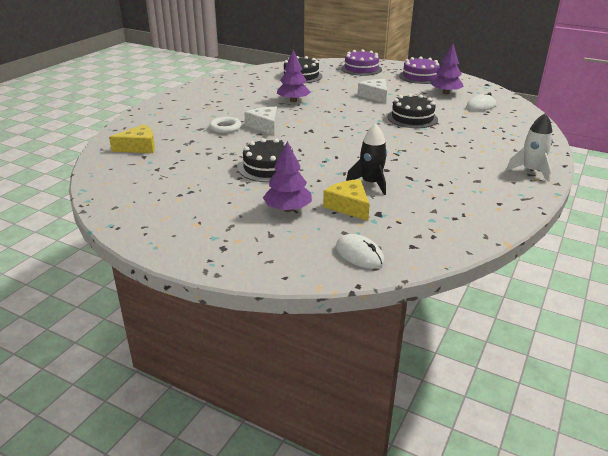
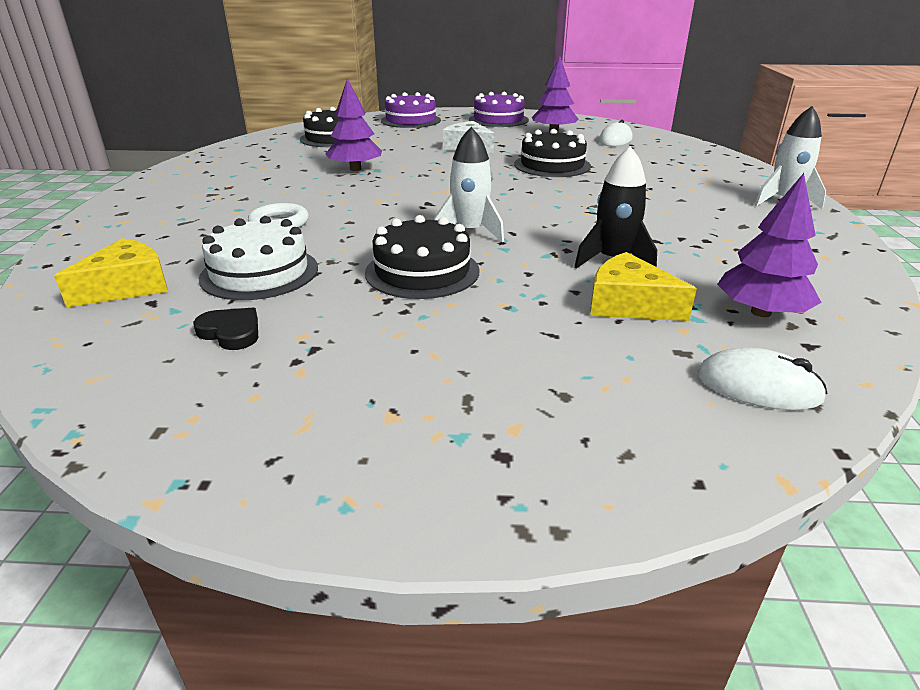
camera: 25 degrees left, 0 degrees up
(164, 177) = (231, 332): none -> black heart
(196, 152) = (259, 273): none -> white cake
(264, 126) = (346, 210): white cheese -> none
(287, 209) = (537, 335): purple tree -> purple tree (761, 312)
(314, 152) = (470, 232): none -> white rocket

